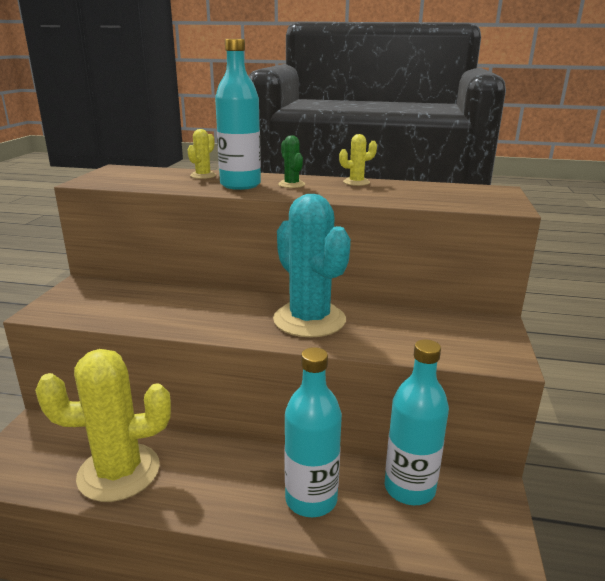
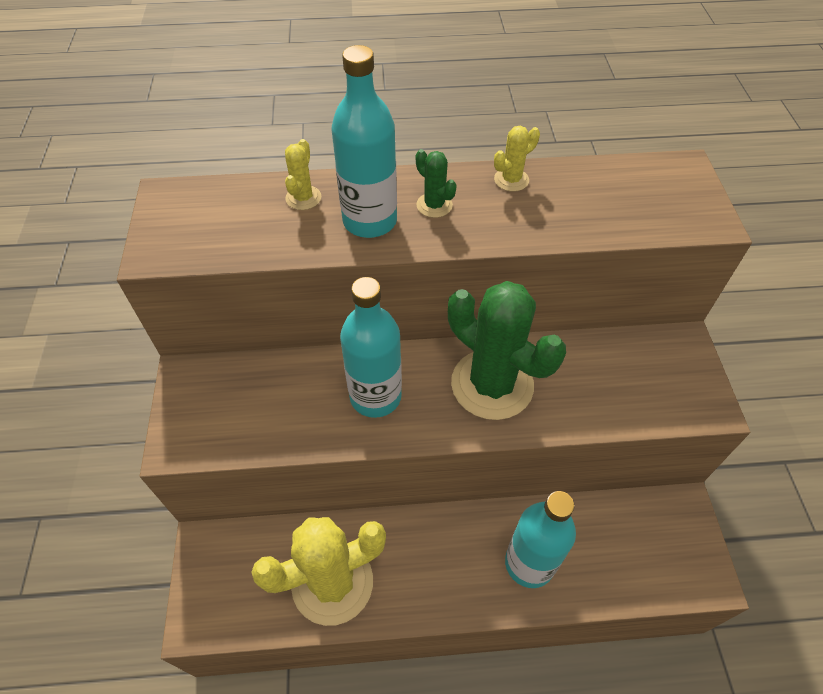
camera: 15 degrees left, 30 degrees up
(309, 320) = (492, 384): turquoise cactus -> green cactus
(409, 488) = (611, 524): turquoise bottle -> turquoise bottle (375, 396)

